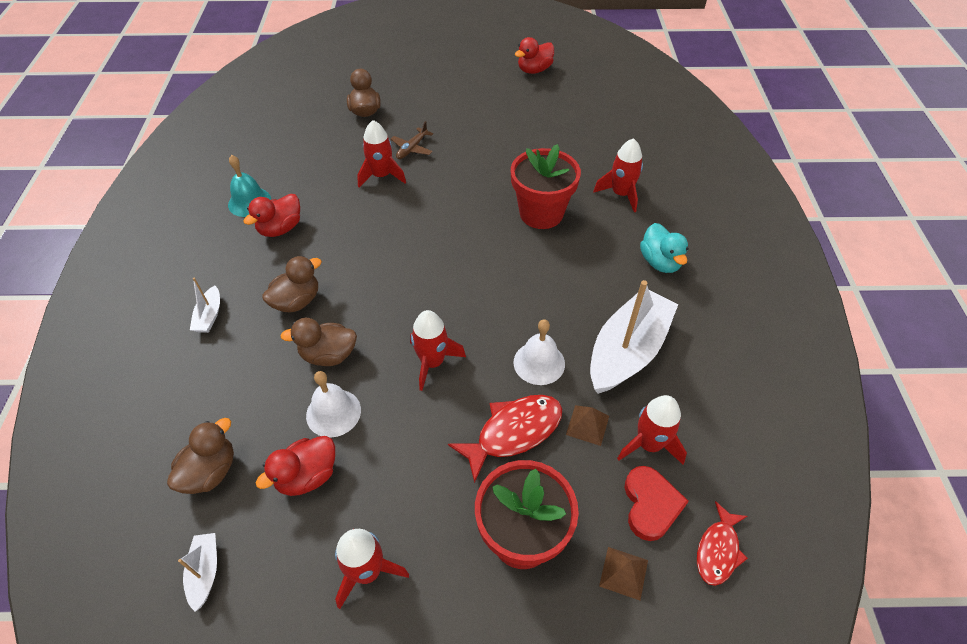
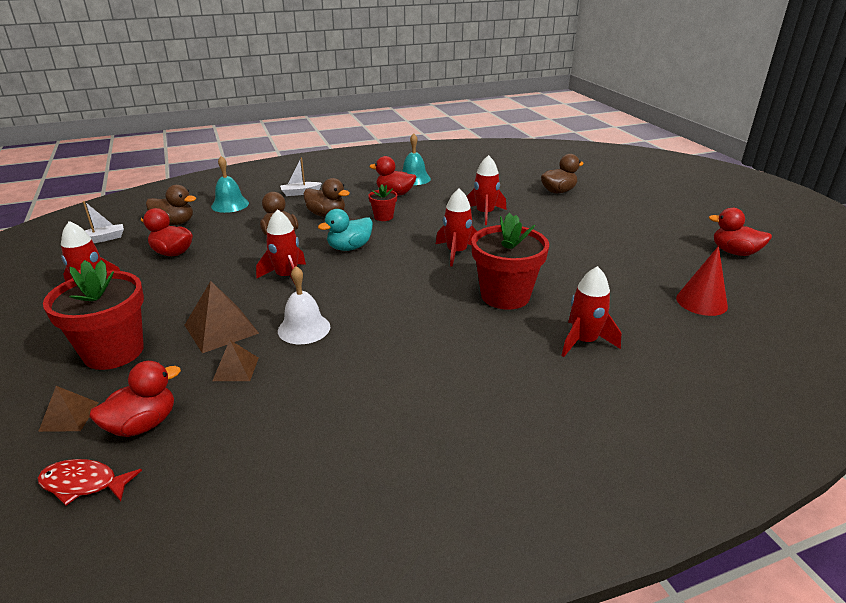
camera: 70 degrees right, 20 degrees down
(192, 399) = (230, 205): none -> turquoise bell
(333, 412) = (228, 249): white bell -> none
(337, 253) = (383, 217): none -> red flower pot
(412, 149) = (532, 218): brown plane -> none
(514, 432) = (221, 329): red fish -> brown pyramid
(593, 117) = (701, 302): none -> red cone
(627, 351) = (339, 381): white boat -> none
(649, 444) = (217, 413): red rocket -> red rocket (457, 252)
(650, 505) = (143, 424): red heart -> red duck
(660, 262) = (490, 387): turquoise duck -> turquoise duck (349, 247)

